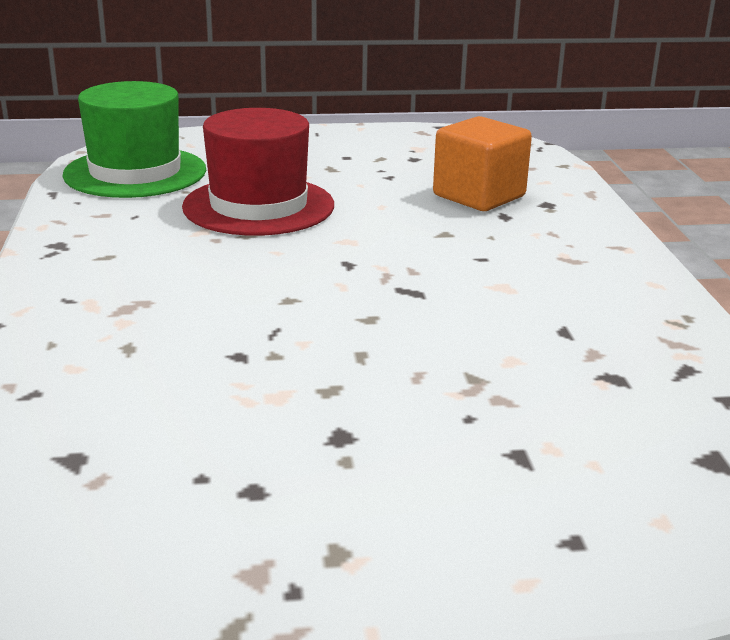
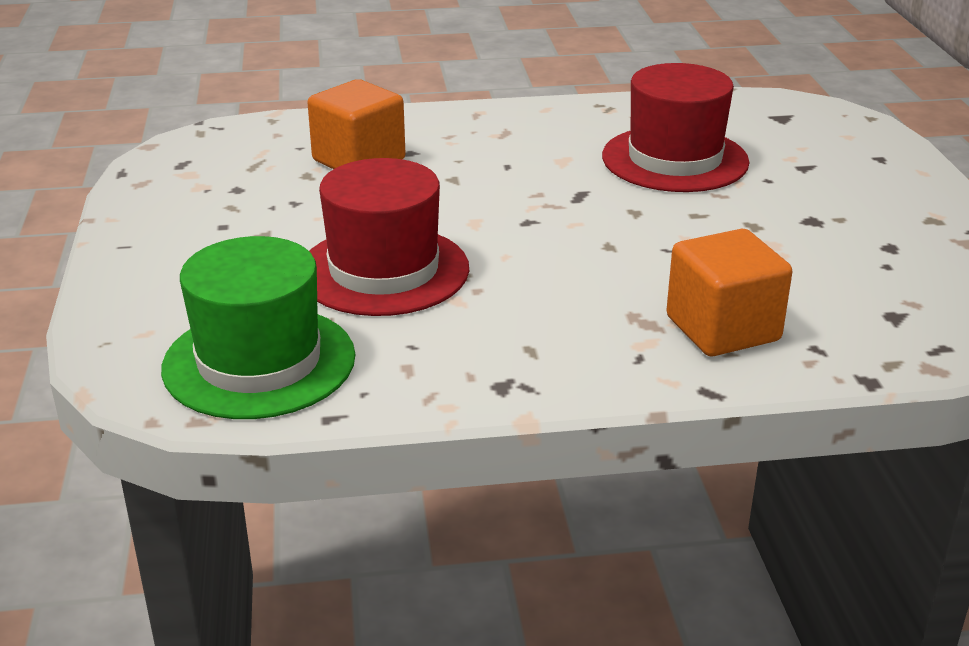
camera: 90 degrees left, 5 degrees up
(96, 343) = (722, 329): none -> orange cube
(520, 353) = (675, 159): none -> red hat

